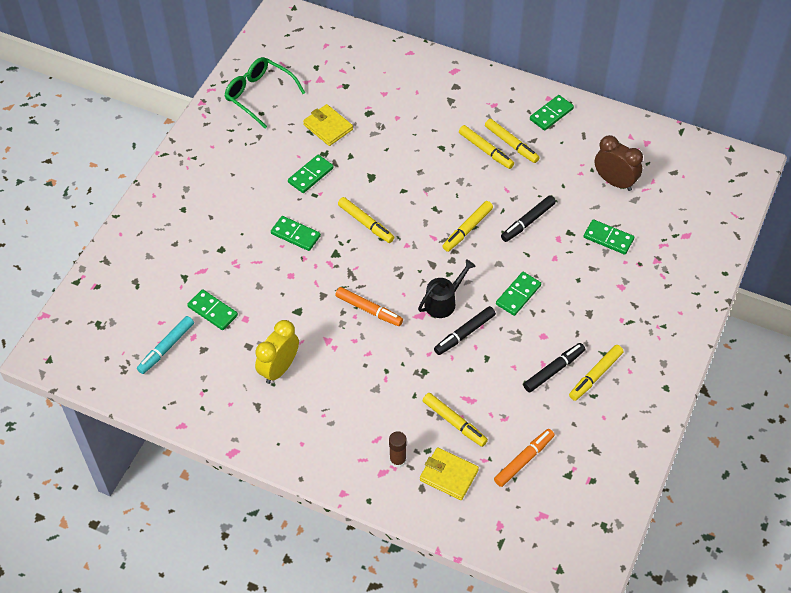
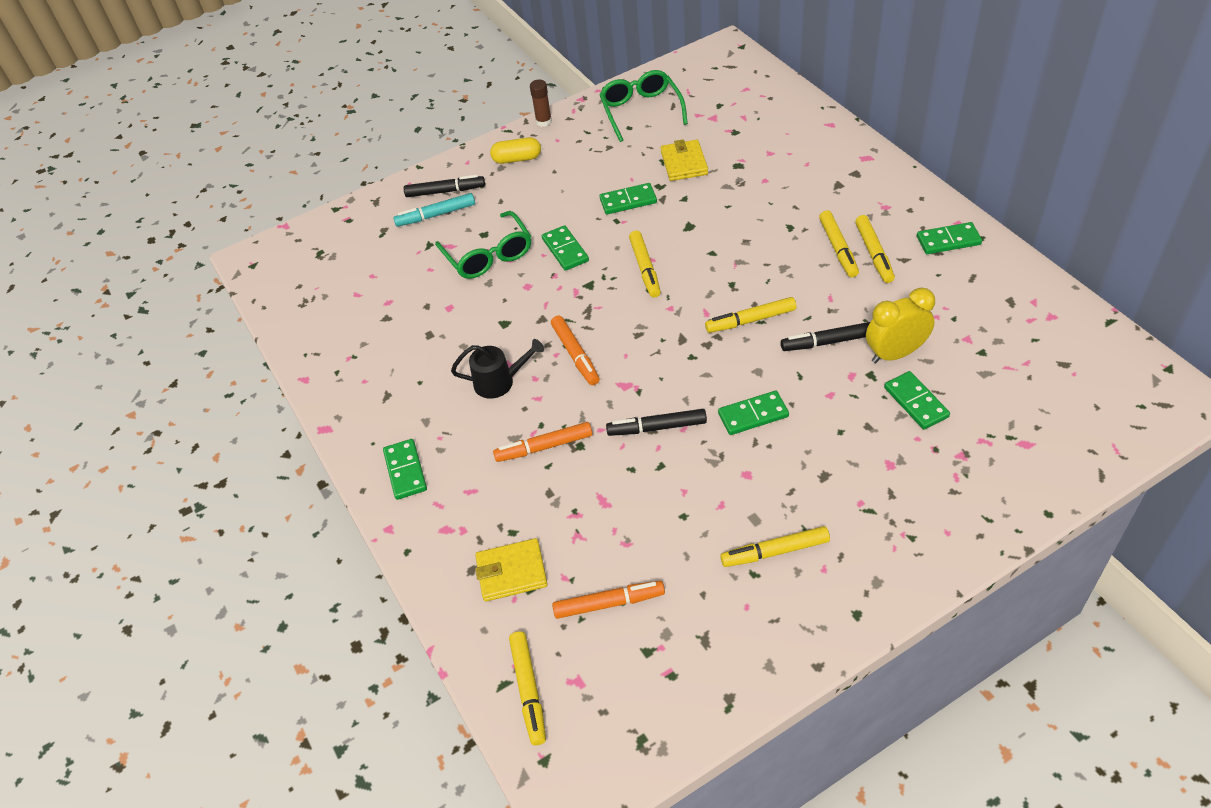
camera: 40 degrees right, 5 degrees down
(166, 348) = (356, 301): turquoise marker -> turquoise marker (436, 215)
(193, 176) = (517, 159): none -> yellow capsule
(213, 311) = (426, 286): green domino -> green domino (405, 471)
(240, 265) = (488, 255): none -> green glasses
(279, 369) = (438, 370): yellow clock -> yellow clock (895, 354)
(397, 460) = (472, 525): brown glue stick -> brown glue stick (543, 121)
(401, 384) = (544, 447): none -> orange marker
(444, 302) = (662, 383): black watering can -> black watering can (500, 381)
(449, 475) = (511, 572): yellow wallet -> yellow wallet turned 75 degrees counterclockwise
(454, 422) = (566, 517): yellow marker -> yellow marker (528, 690)
(554, 370) = (728, 519): black marker -> black marker (445, 191)
(614, 182) = (973, 343): brown clock -> none

